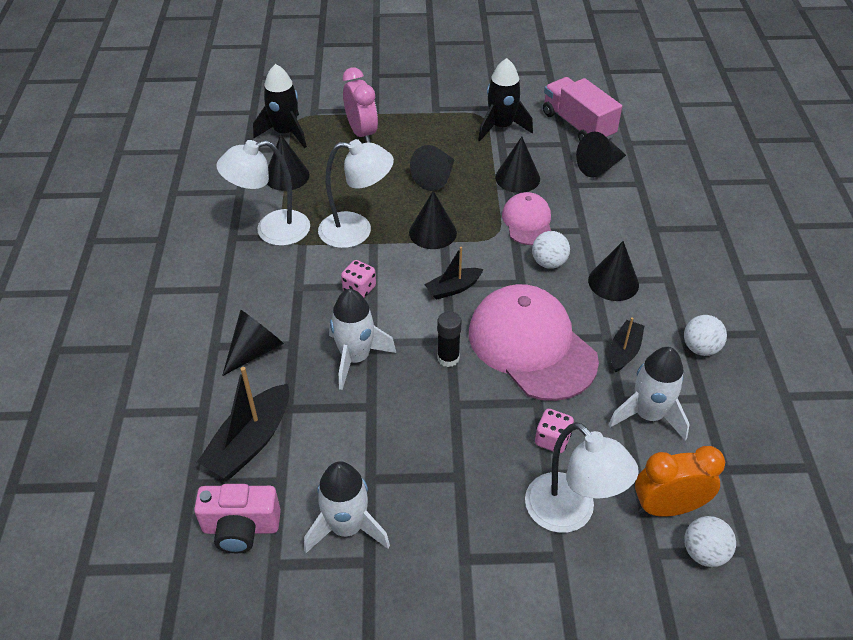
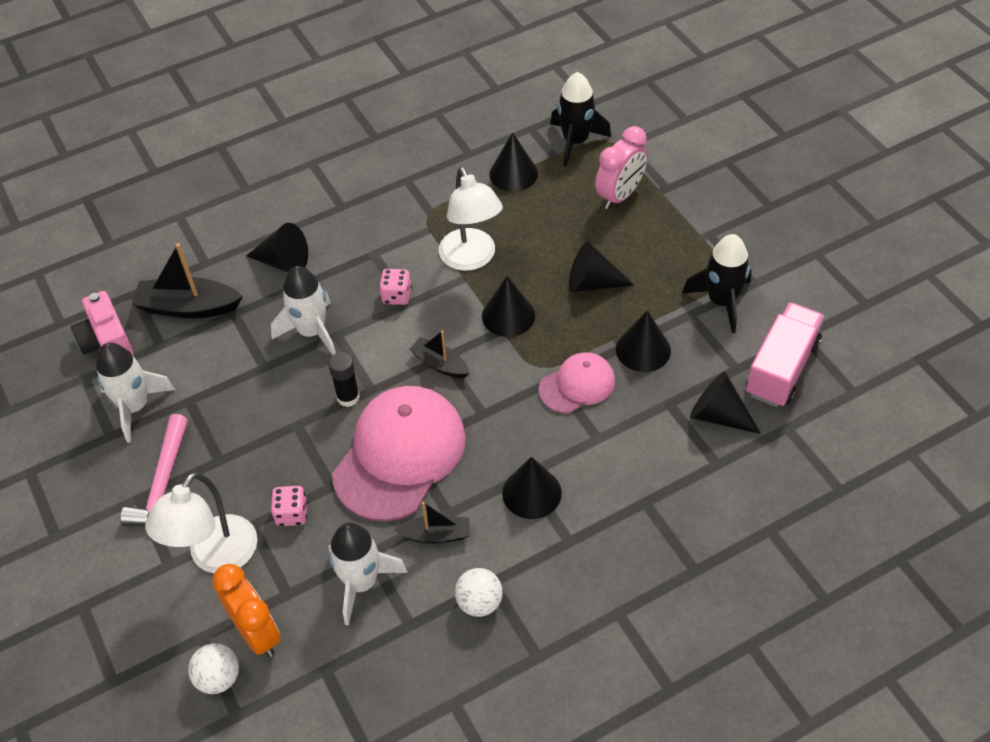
camera: 65 degrees right, 5 degrees up
(272, 230) = (432, 201): white lamp -> none
(461, 531) = (164, 484): none -> pink hammer
(549, 263) = (525, 426): white ball -> none

